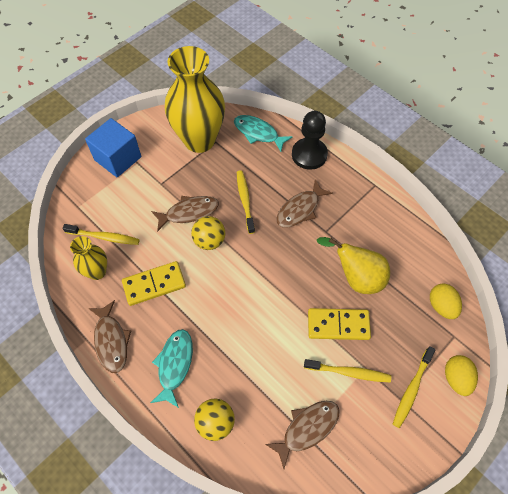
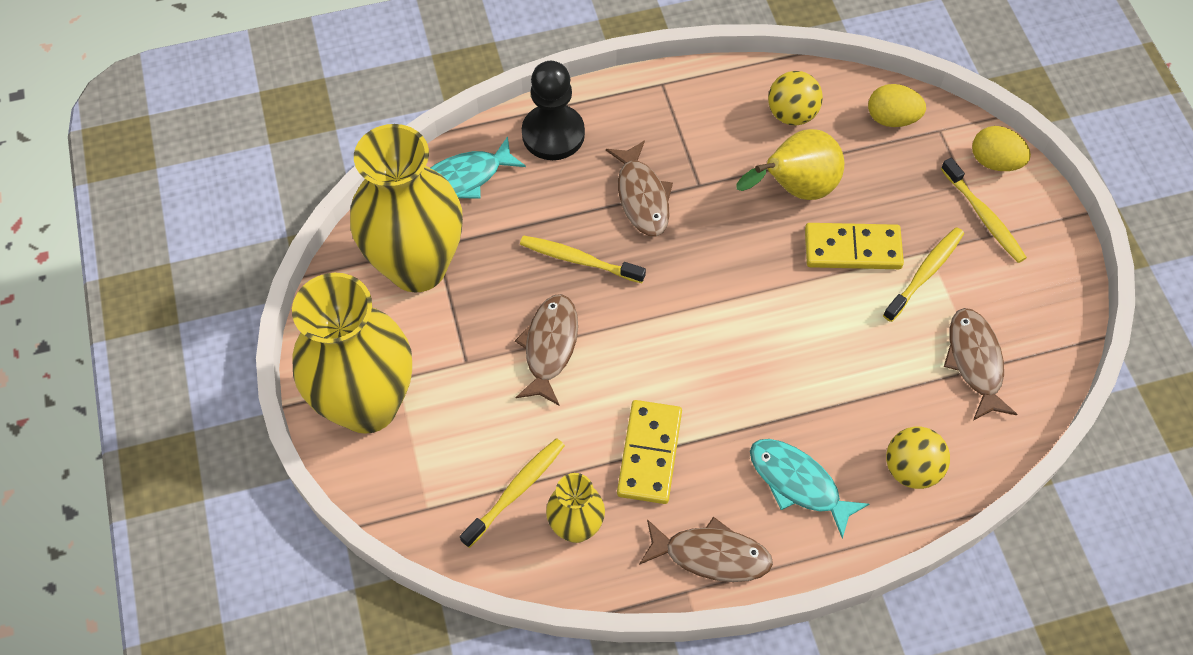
camera: 60 degrees left, 0 degrees up
(118, 158) = (367, 405): blue cube -> yellow vase
(209, 241) = (620, 342): yellow ball -> yellow ball (791, 114)
(338, 325) = (852, 249): yellow domino -> yellow domino turned 60 degrees clockwise

